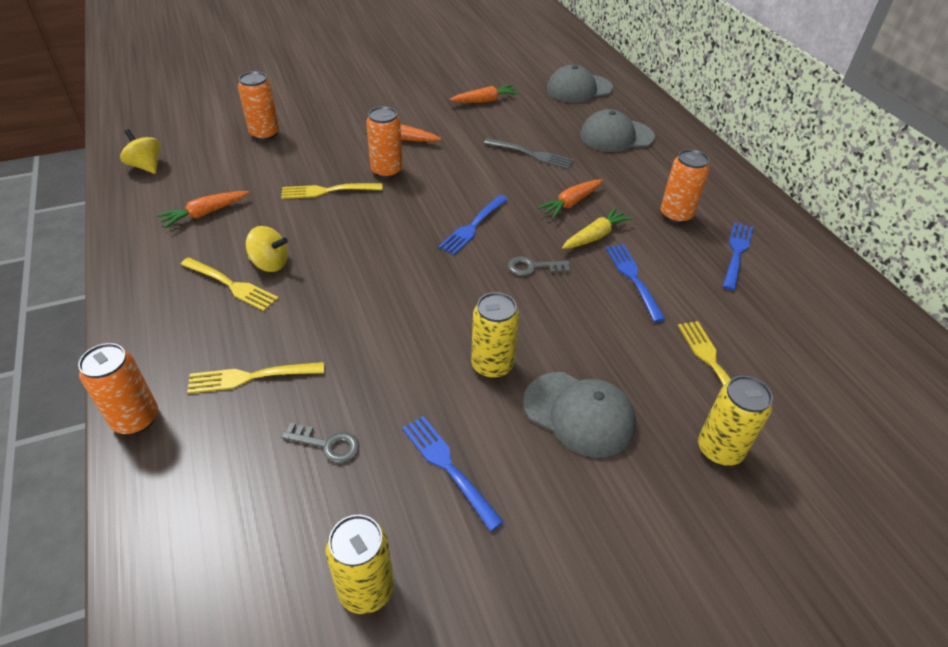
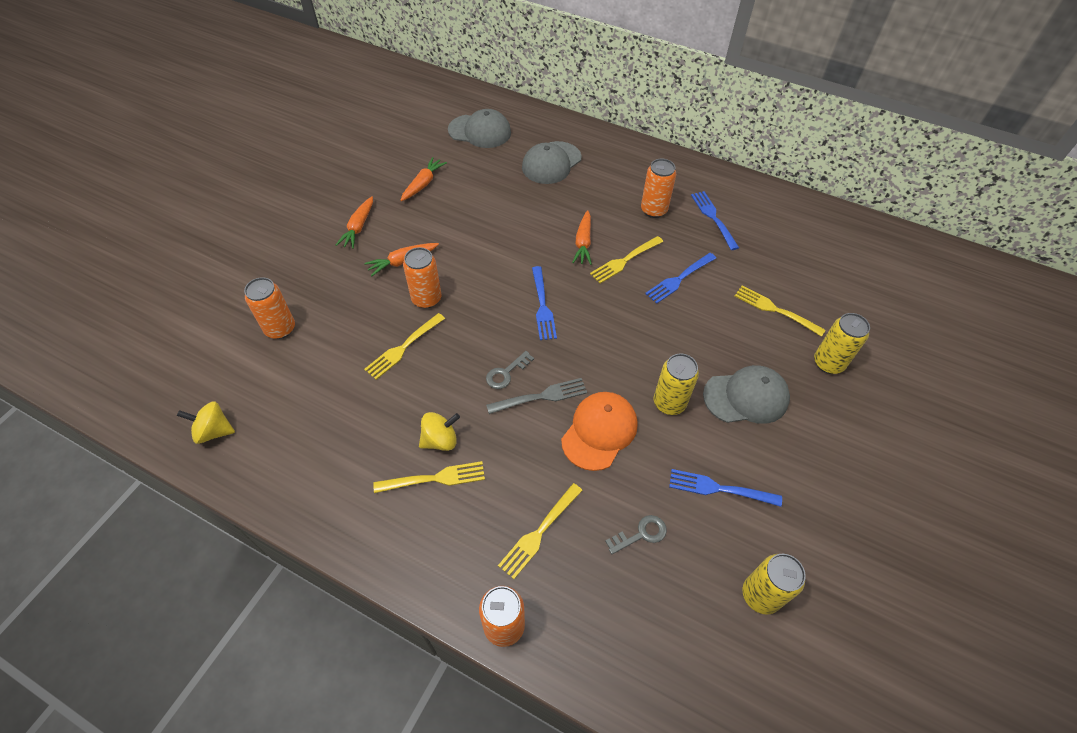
camera: 40 degrees left, 10 degrees up
(205, 213) = (331, 436): orange carrot -> orange carrot (358, 227)
(398, 343) = (599, 431): none -> orange cap
(531, 154) = (512, 216): grey fork -> grey fork (540, 397)
(533, 267) = (615, 312): grey key -> grey key (506, 373)
(579, 89) = (480, 131): grey cap -> grey cap turned 105 degrees counterclockwise
(595, 236) = (625, 260): yellow carrot -> yellow fork
(633, 279) = (679, 278): blue fork -> blue fork turned 75 degrees counterclockwise

